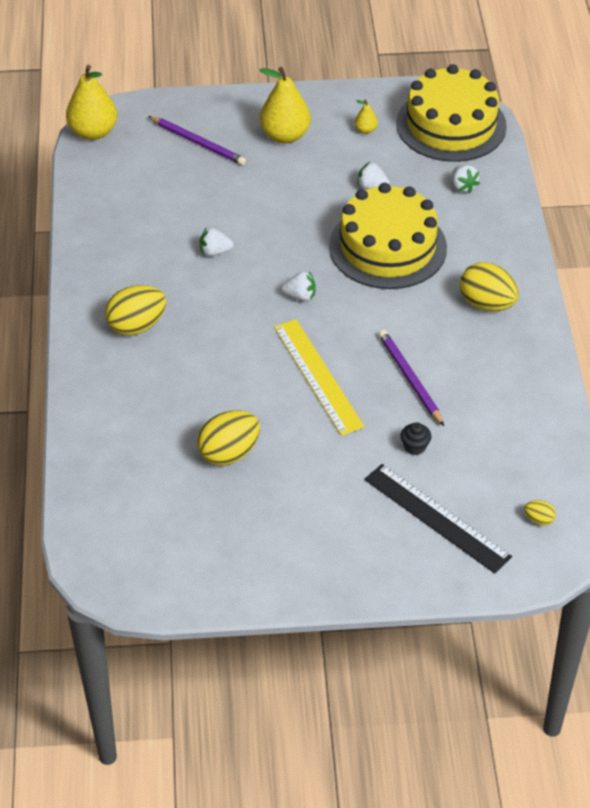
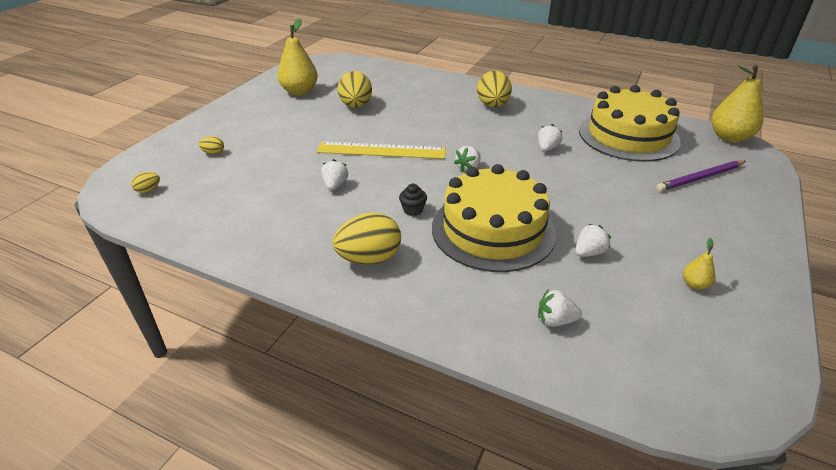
camera: 120 degrees right, 10 degrees down
(285, 135) = (698, 227): yellow pear -> yellow pear (300, 92)
(410, 379) = (335, 185): purple pencil -> white strawberry
(415, 447) = (275, 165): black cupcake -> black cupcake (413, 210)
(436, 518) = (213, 153): black ruler -> yellow egg
(451, 125) = (687, 365): yellow cake -> yellow cake (628, 136)

